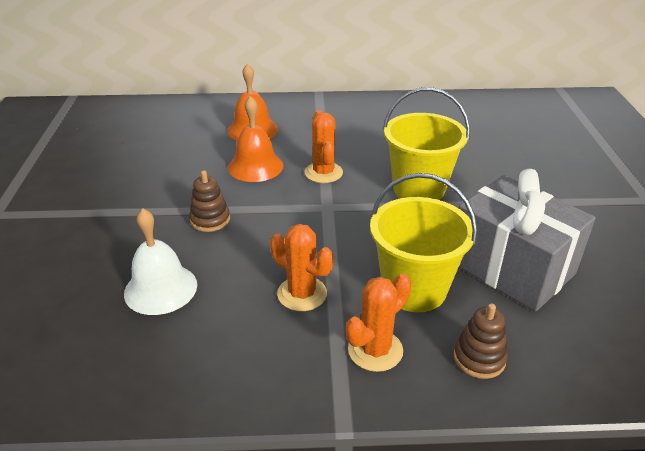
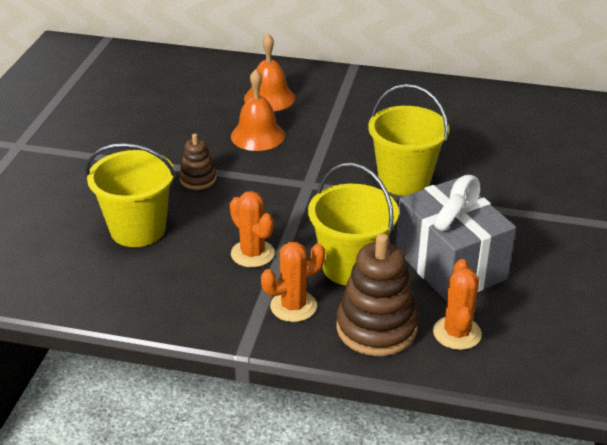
camera: 15 degrees right, 0 degrees up
(160, 288) = (138, 229): white bell -> yellow bucket
(323, 173) = (319, 151): orange cactus -> orange cactus (457, 333)
(479, 358) = (376, 328): brown stacking toy -> brown stacking toy, size x1.83

